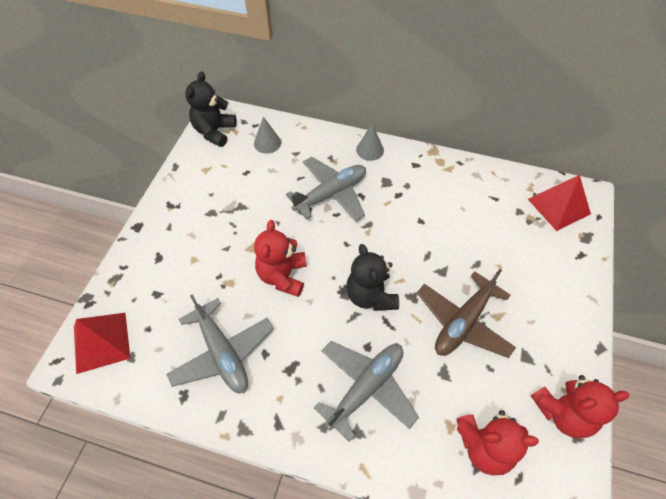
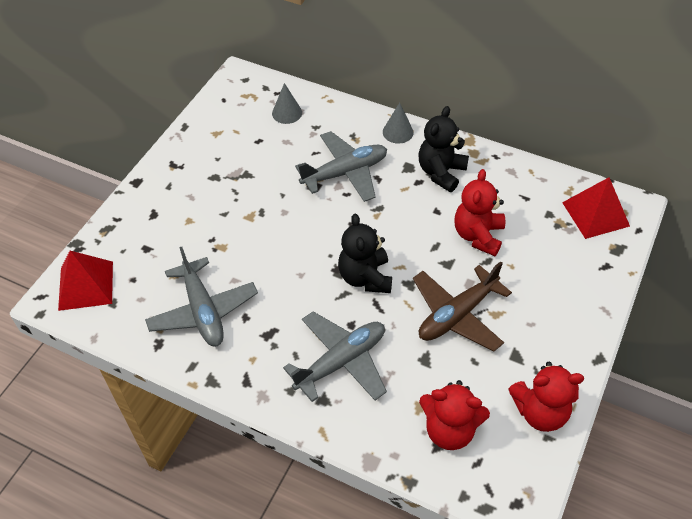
camera: 10 degrees right, 5 degrees down
(214, 131) = (232, 95): black teddy bear -> black teddy bear (441, 172)
(283, 276) = (277, 247): red teddy bear -> red teddy bear (478, 235)

